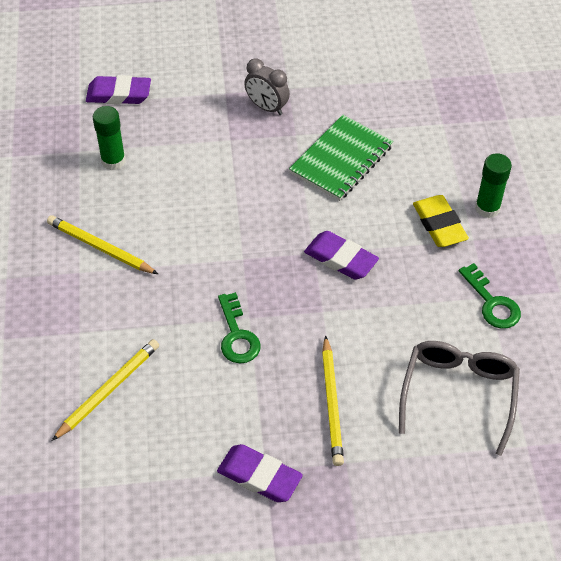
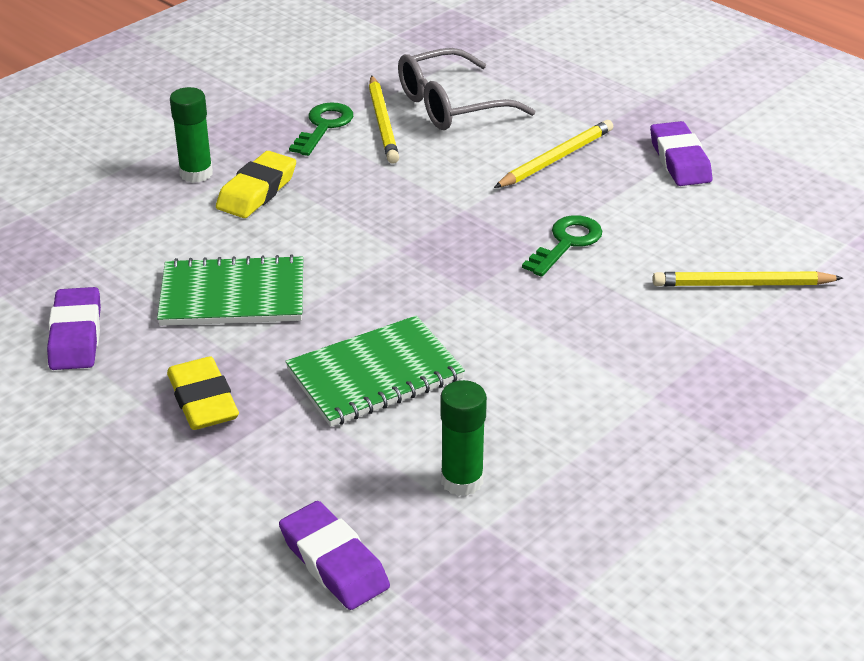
camera: 130 degrees left, 15 degrees down
(100, 247) = (601, 401): yellow pencil -> yellow pencil (383, 123)
(217, 176) = (375, 375): none -> green notebook
(267, 107) = (203, 400): grey clock -> yellow eraser
(340, 259) = (384, 228): purple eraser -> purple eraser (76, 335)

